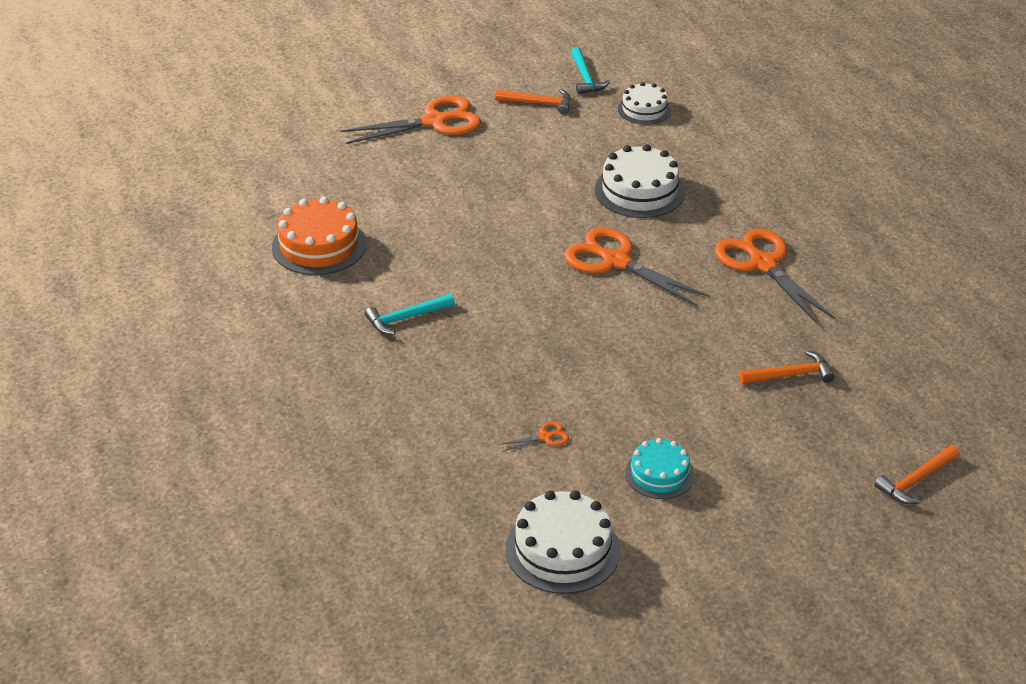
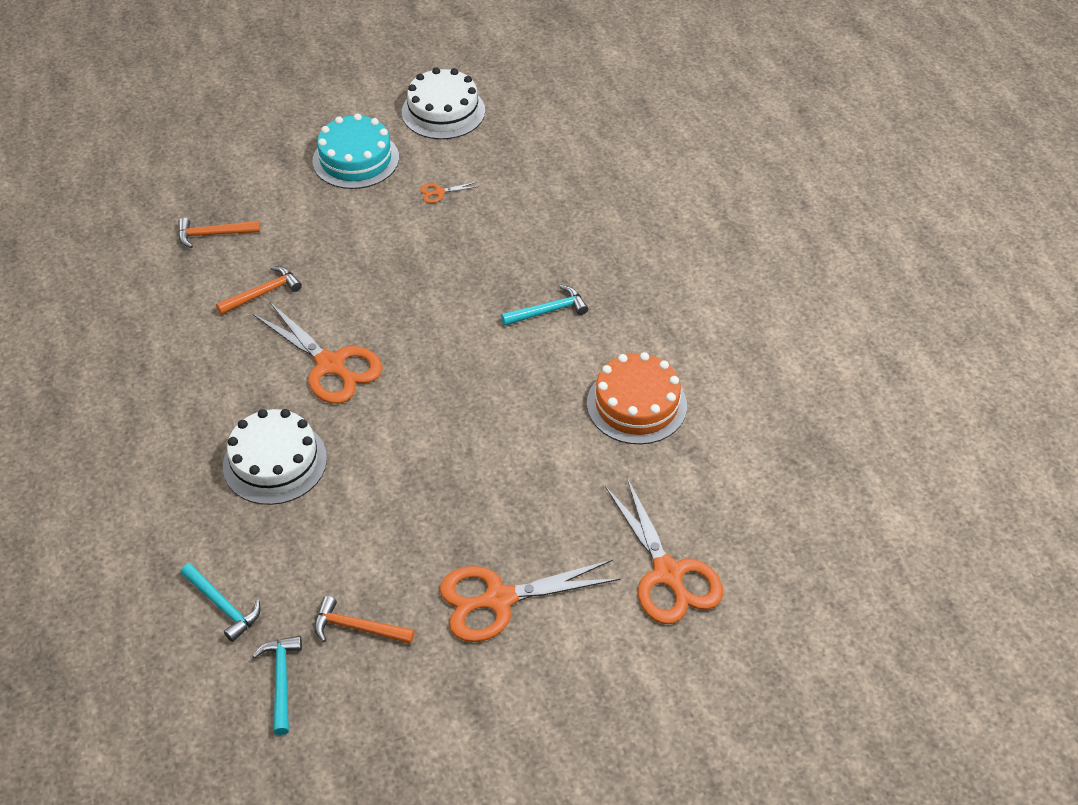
camera: 175 degrees left, 10 degrees up
(644, 109) = (223, 606): white cake -> turquoise hammer
(659, 474) = (355, 159): turquoise cake -> turquoise cake, size x1.59
(763, 264) = (183, 353): orange scissors -> orange scissors (668, 574)
(916, 481) = (160, 144): orange hammer -> orange hammer (263, 293)

